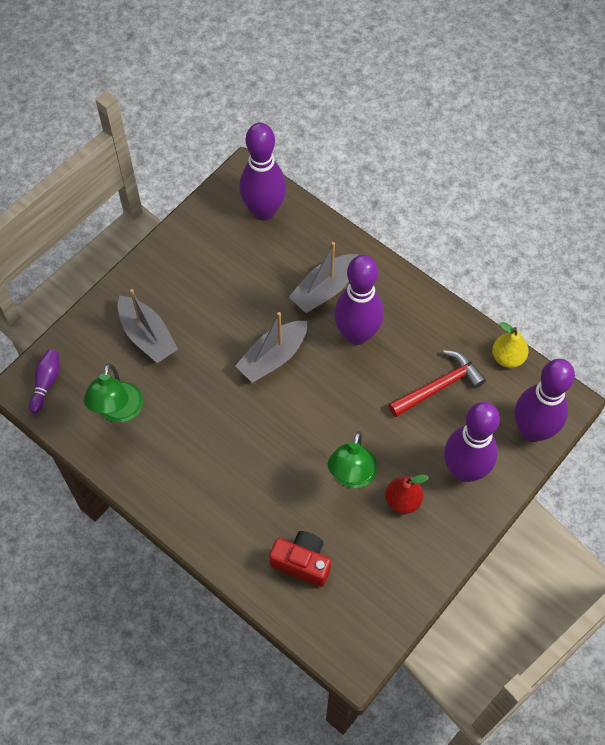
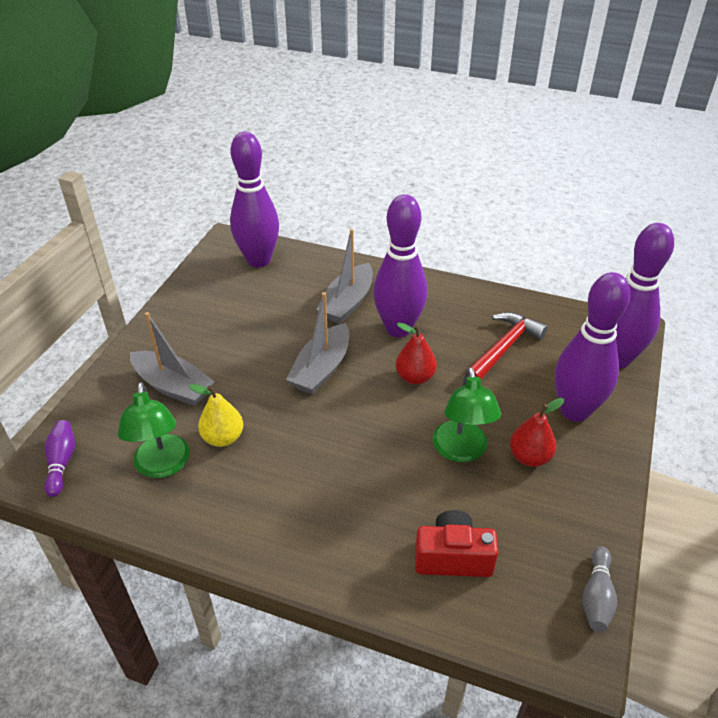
camera: 20 degrees left, 20 degrees down
(347, 392) = (415, 377): none -> red pear
(389, 628) = (596, 597): none -> grey bowling pin
(507, 357) = (553, 309): yellow pear -> yellow pear (223, 438)

